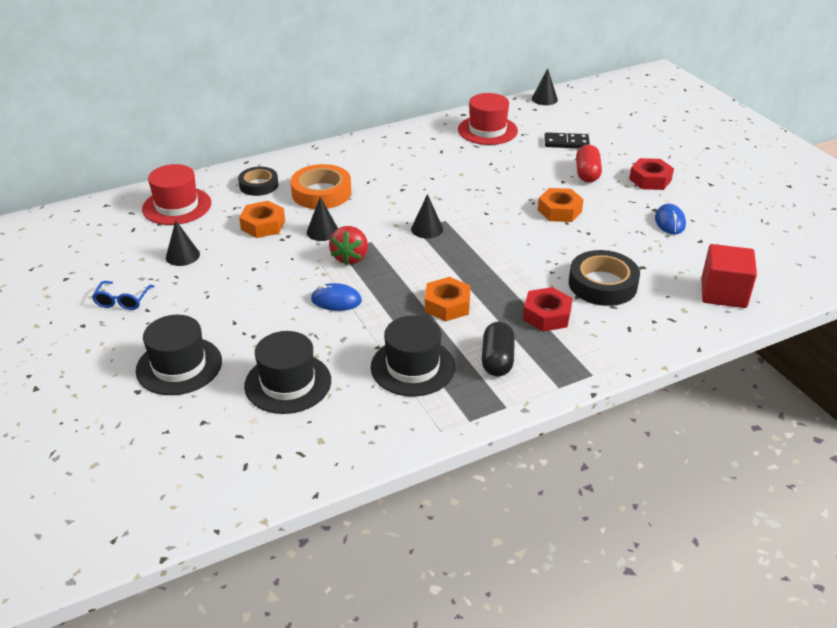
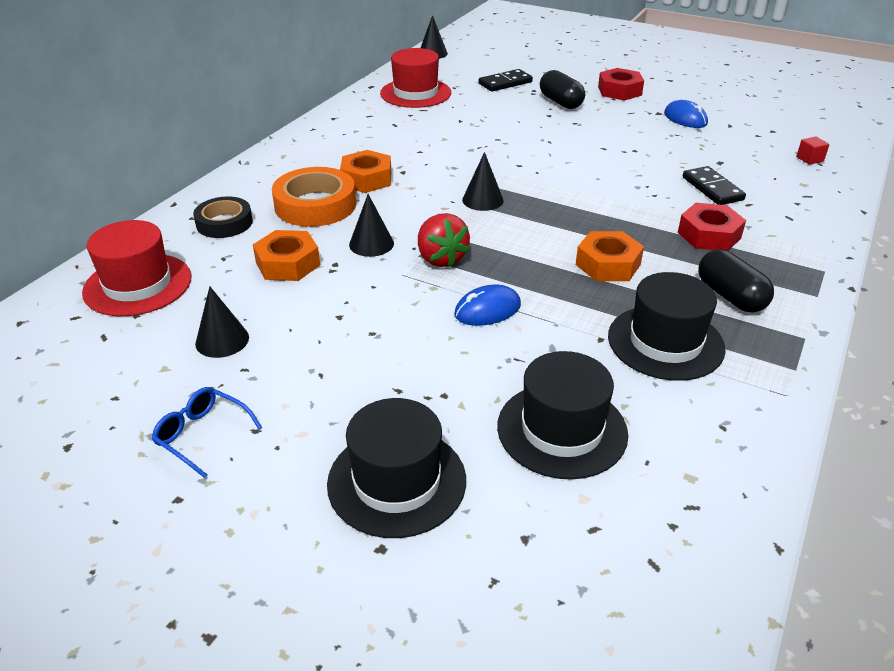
camera: 35 degrees left, 0 degrees up
(122, 301) = (202, 435): blue glasses -> blue glasses turned 150 degrees clockwise
(559, 211) = (583, 140): orange nut -> orange nut (366, 179)
(587, 173) = (560, 102): red capsule -> black capsule
(602, 284) = (712, 188): black tape -> black domino
(723, 293) = (809, 159): red cube -> red cube, size x0.41

